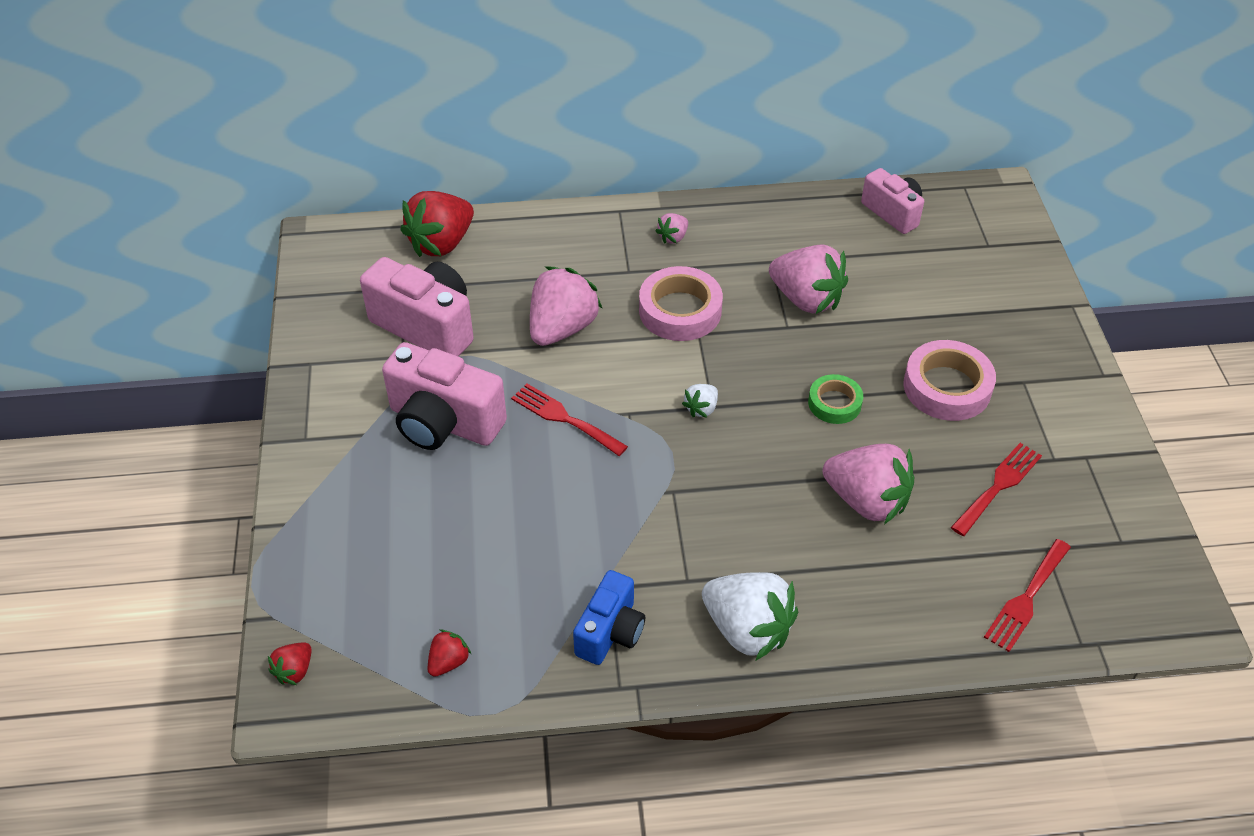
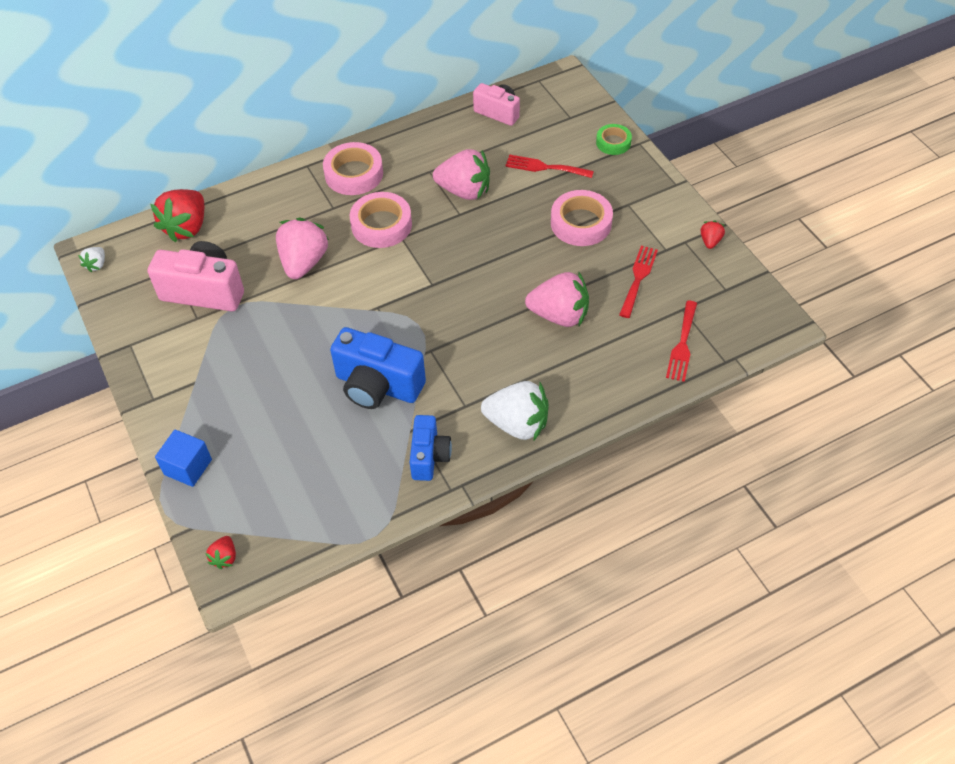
camera: 20 degrees left, 5 degrees up
(305, 538) = (188, 467): none -> blue cube
(443, 423) = (249, 355): pink camera -> none
(448, 662) = (329, 514): red strawberry -> red strawberry (710, 241)
(564, 418) = (334, 325): red fork -> red fork (544, 167)
(584, 515) = (377, 386): none -> blue camera
(673, 237) = (354, 174): pink strawberry -> pink tape
(701, 408) = (425, 288): white strawberry -> white strawberry (96, 265)
(834, 403) = (512, 257): green tape -> green tape (613, 142)

